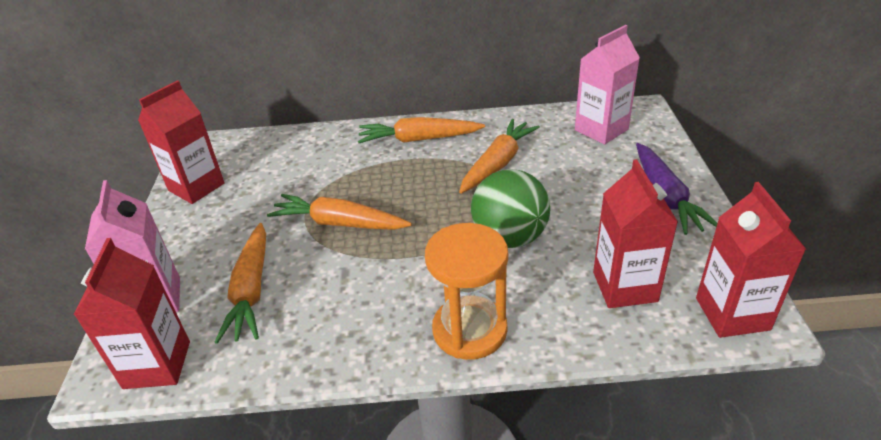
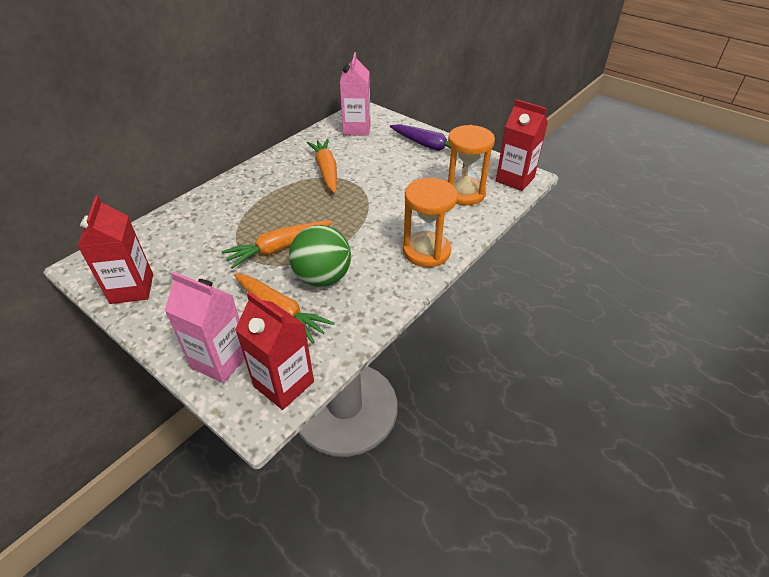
camera: 50 degrees left, 5 degrees up
(419, 139) = (258, 180): orange carrot -> none
(509, 237) = (385, 202): green ball -> green ball (322, 277)
(625, 287) = (464, 193): red carton -> orange hourglass

